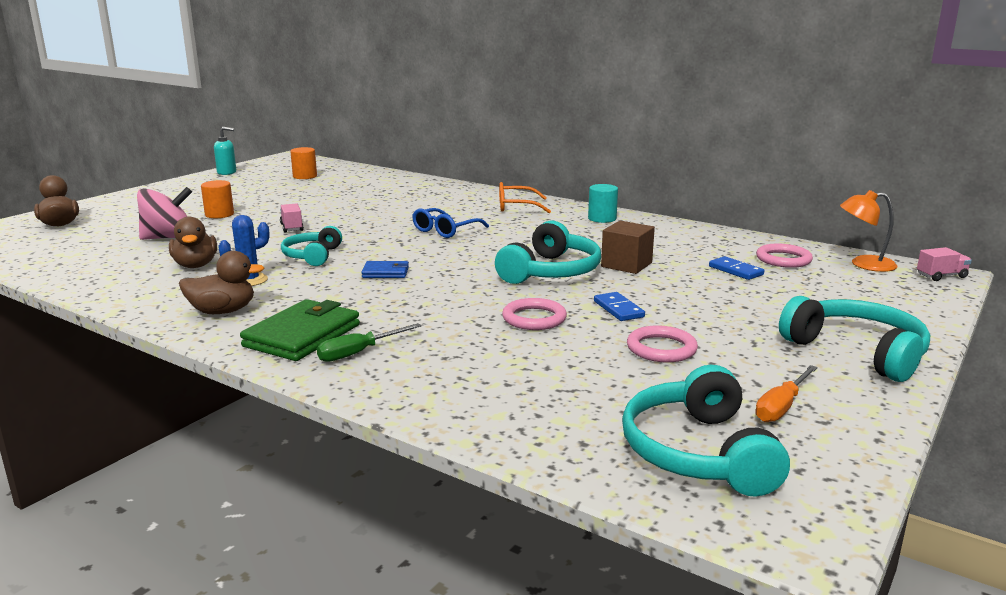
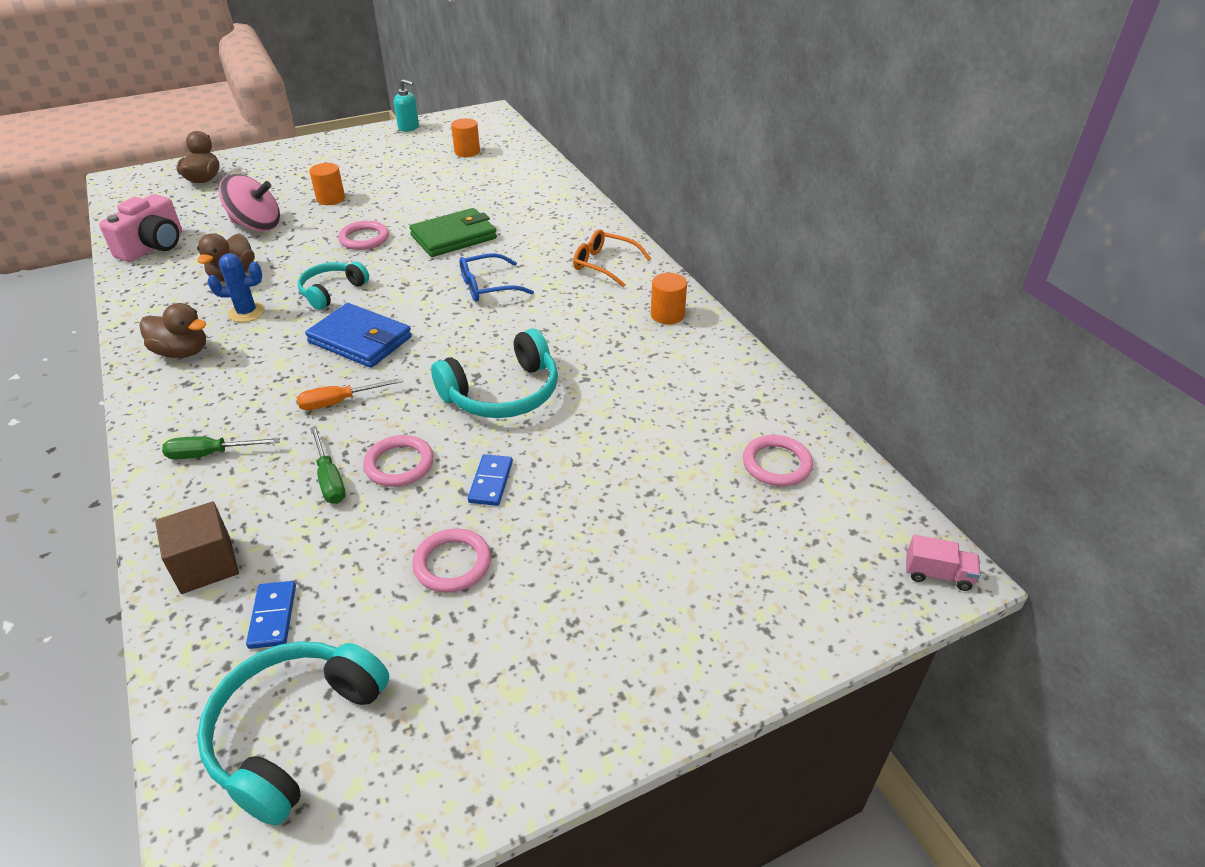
camera: 30 degrees right, 20 degrees up
(73, 266) = (153, 246): none -> pink camera
(292, 227) = (364, 239): pink truck -> pink ring
(302, 336) = (198, 411): green wallet -> green wallet (454, 237)
(385, 272) = (360, 340): blue wallet -> blue wallet, size x1.89
(491, 338) = (329, 479): none -> green screwdriver
(602, 218) = (667, 315): turquoise cylinder -> orange cylinder
(626, 265) = (590, 409): brown cube -> brown cube (206, 565)
(736, 270) = (694, 464): blue domino -> blue domino (273, 616)
(781, 407) = (447, 709): orange screwdriver -> orange screwdriver (339, 402)
(857, 352) = (638, 664): turquoise headphones -> none
(864, 264) = (865, 511): orange lamp -> none

